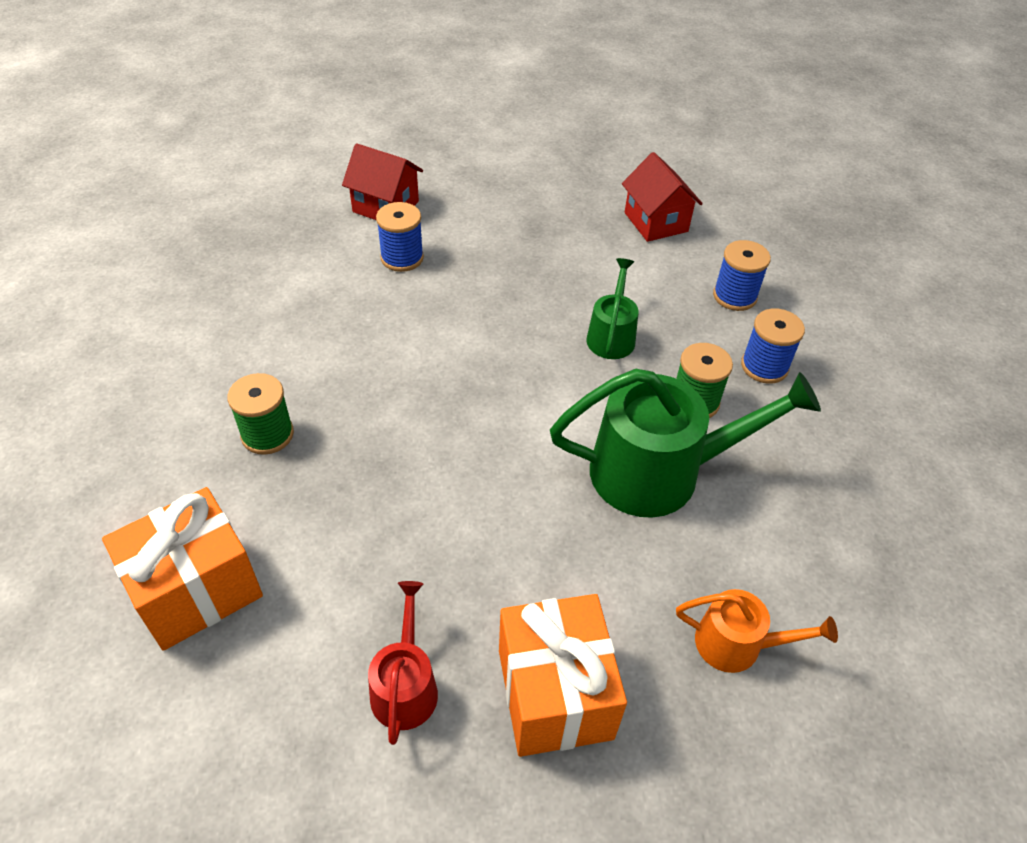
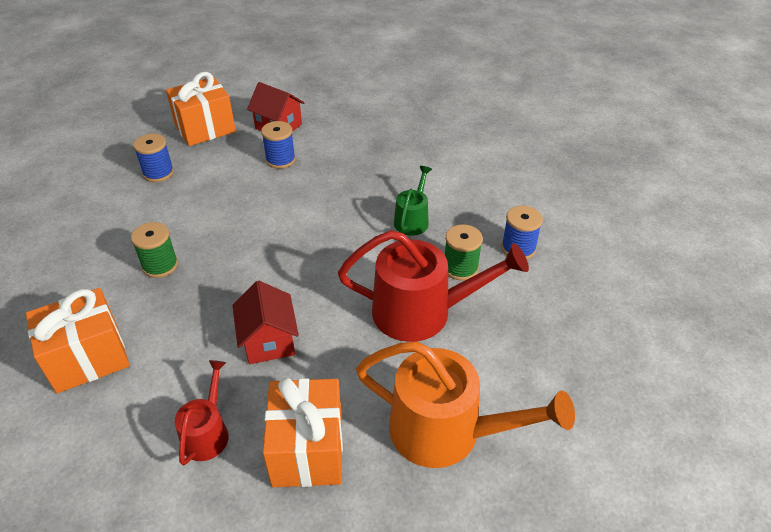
camera: 10 degrees right, 5 degrees down
(278, 216) = (205, 129): none -> orange gift
(656, 222) = (465, 147): red house -> red house (269, 341)
(659, 472) = (422, 312): green watering can -> red watering can
(734, 296) = (509, 200): blue spool -> blue spool (158, 173)
(737, 644) = (446, 431): orange watering can -> orange watering can, size x1.92

